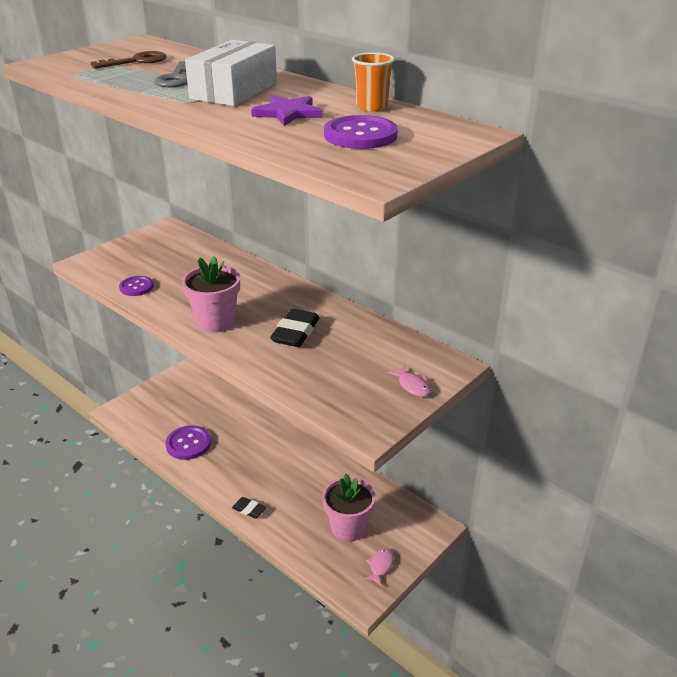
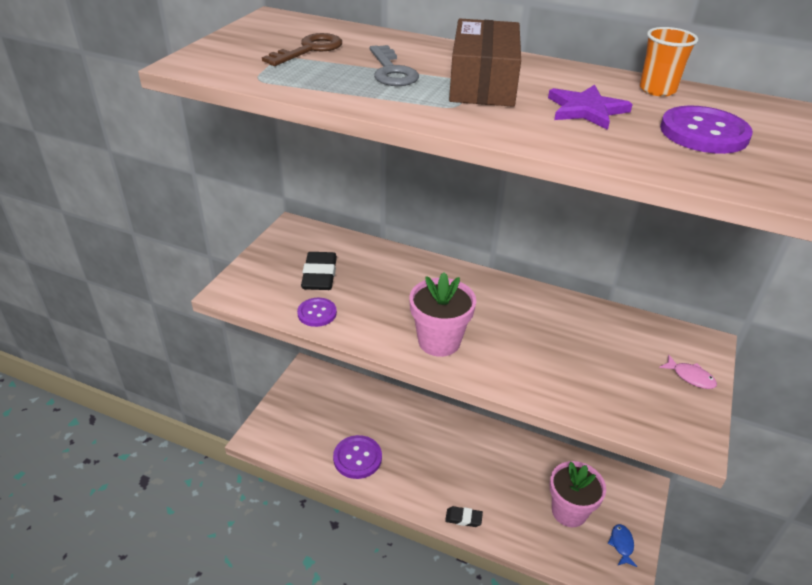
camera: 20 degrees left, 5 degrees up
(234, 91) = (483, 83): white box -> brown box
(295, 332) = (531, 337): black eraser -> black eraser (319, 275)
(380, 566) = (621, 544): pink fish -> blue fish

